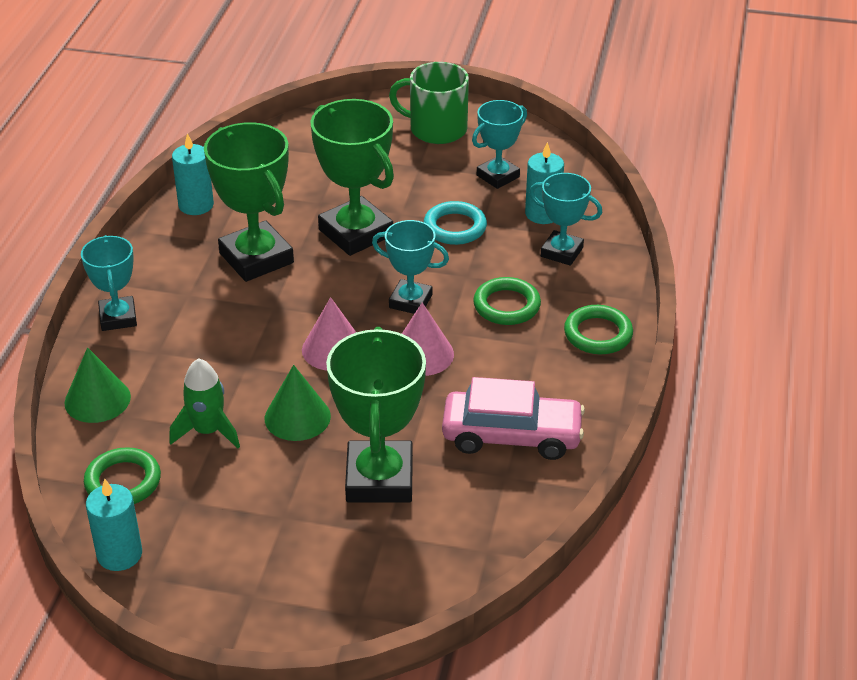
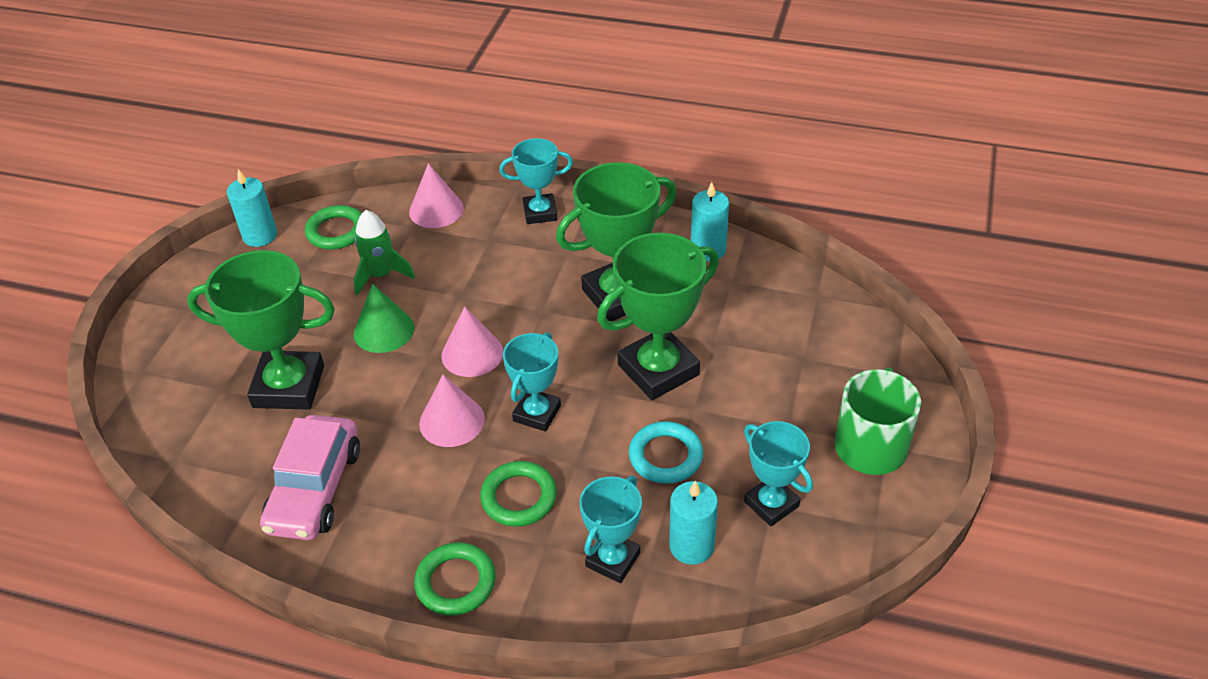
camera: 95 degrees right, 5 degrees up
(97, 399) = (436, 210): green cone -> pink cone

